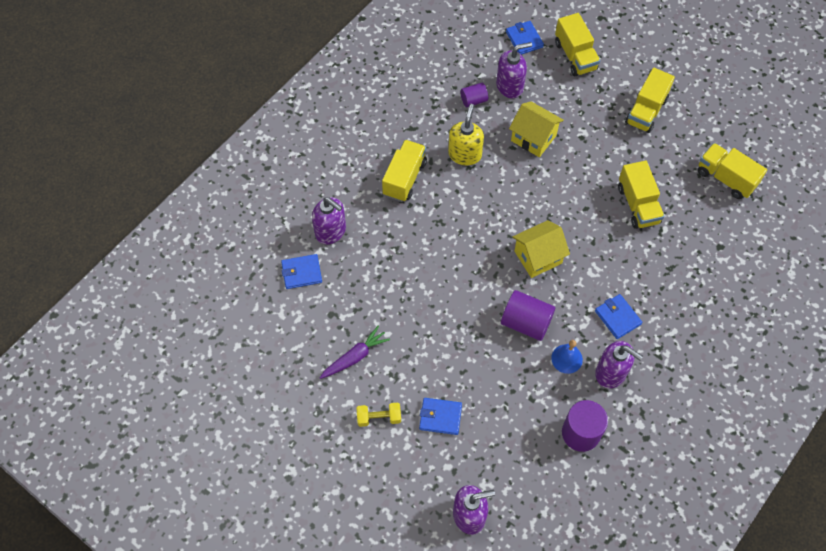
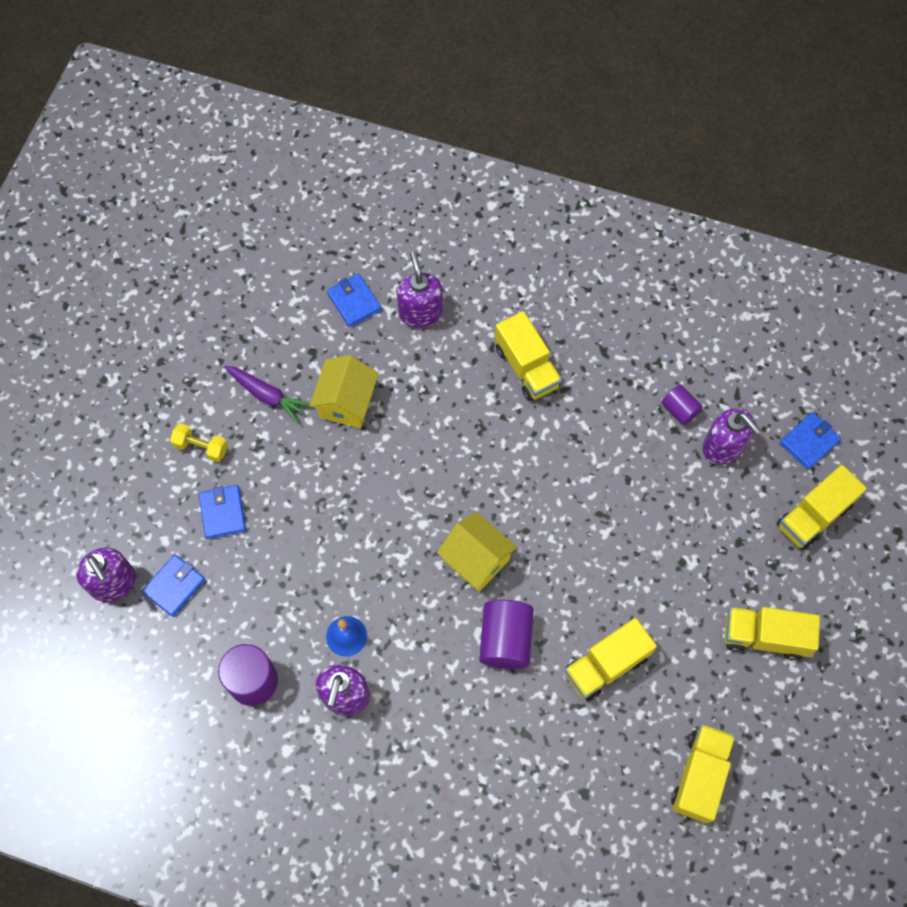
camera: 70 degrees right, 5 degrees up
(331, 231) = (420, 312): purple soap dispenser -> purple soap dispenser turned 150 degrees clockwise
(379, 418) = (201, 447): yellow dumbbell -> yellow dumbbell turned 45 degrees counterclockwise
(404, 178) = (527, 367): yellow truck -> yellow truck turned 60 degrees clockwise
(465, 154) = (592, 425): yellow soap dispenser -> none
(526, 322) = (379, 572): purple cylinder -> purple cylinder (505, 640)
(533, 138) = (654, 501): yellow house -> yellow house (346, 402)
(617, 317) = (426, 683): blue wallet -> blue wallet (174, 586)

